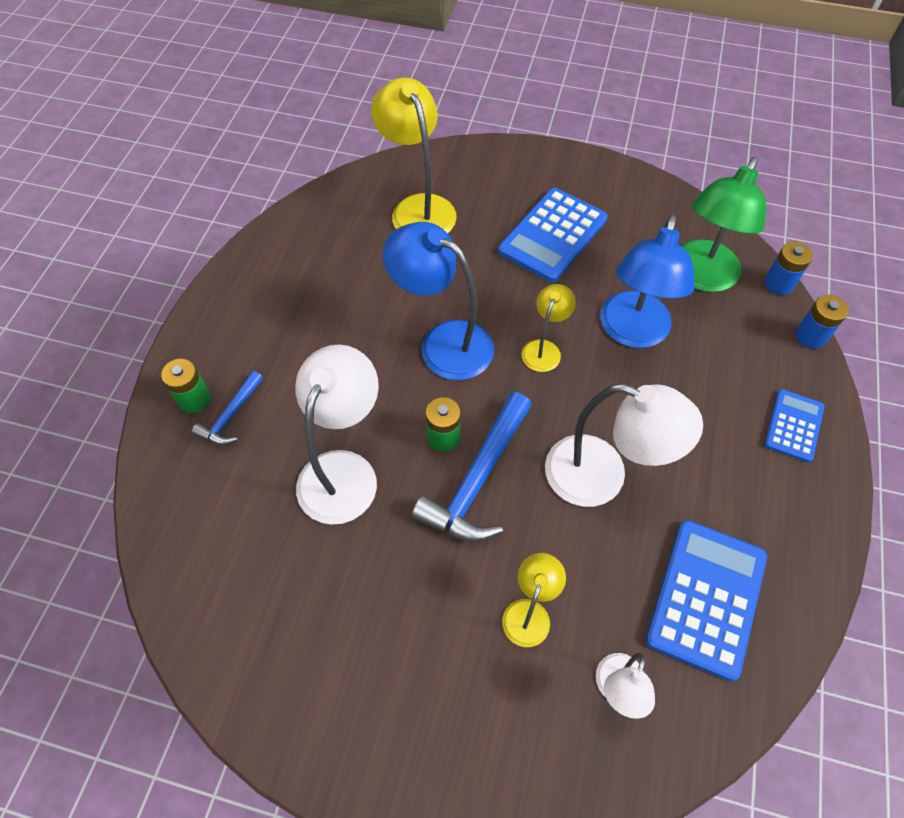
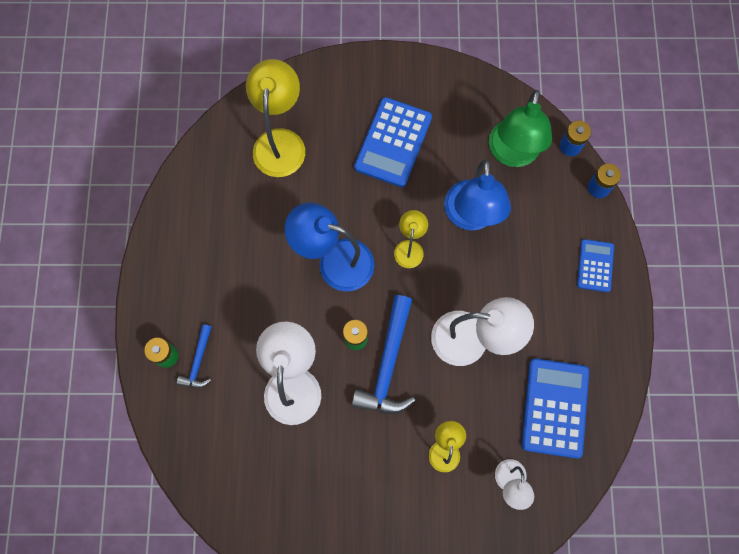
camera: 15 degrees left, 15 degrees up
(418, 208) = (280, 142): yellow lamp -> yellow lamp turned 45 degrees clockwise

